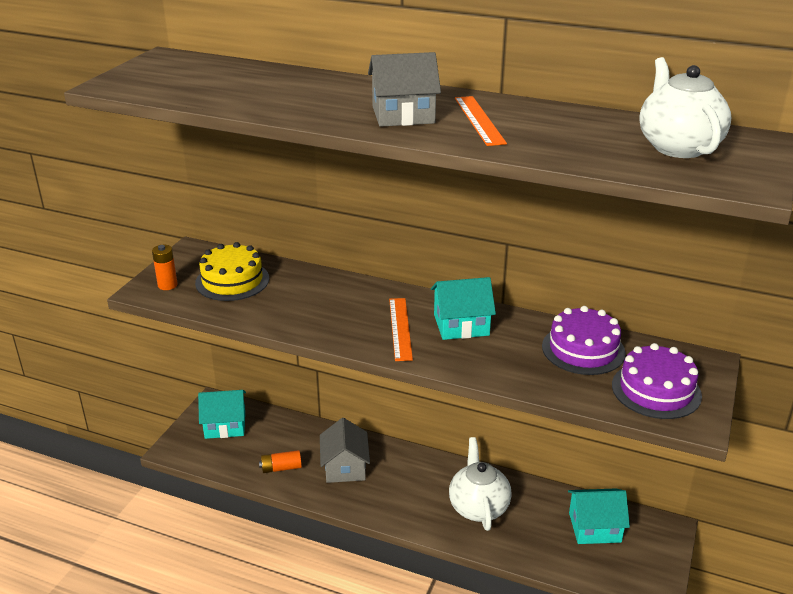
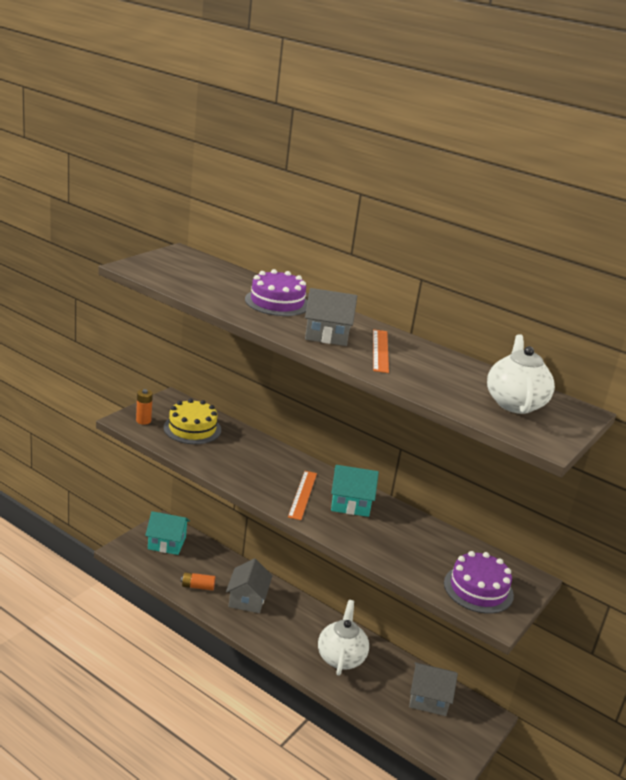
camera: 10 degrees right, 5 degrees down
(583, 349) = (437, 545): purple cake -> purple cake (277, 302)
(595, 527) = (429, 699): turquoise house -> grey house

